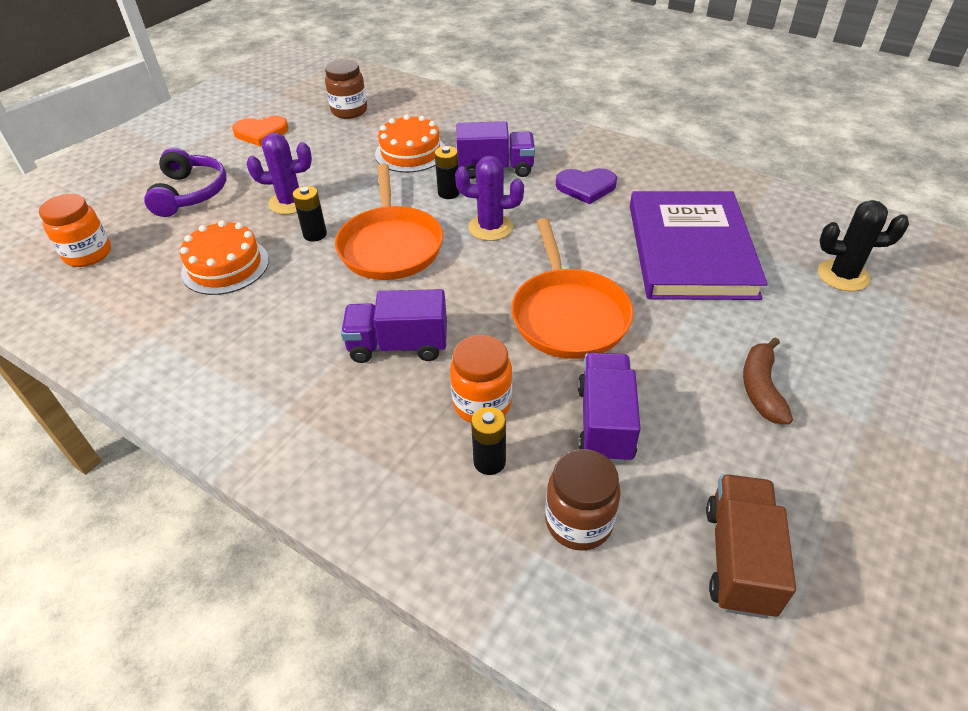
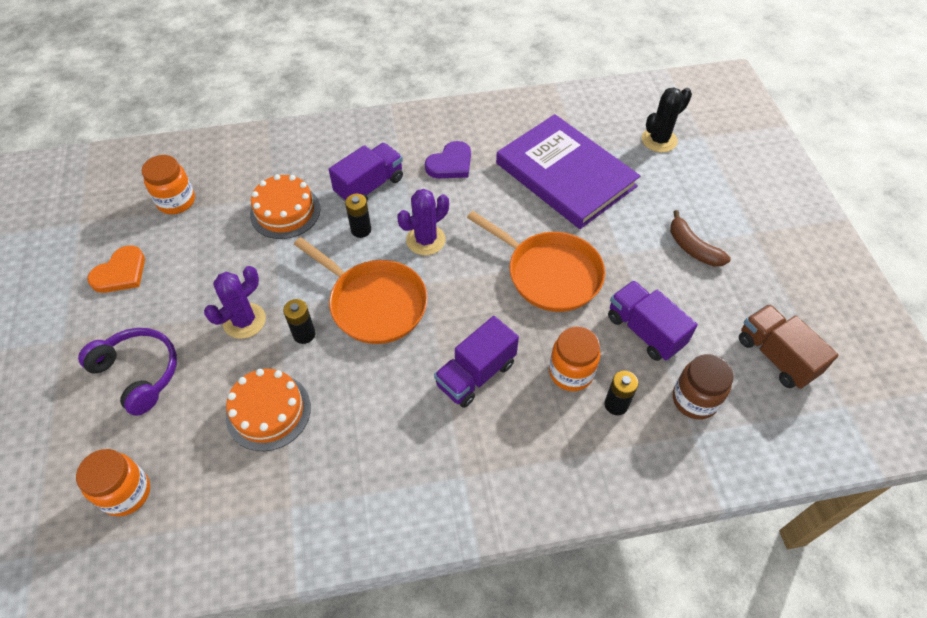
camera: 45 degrees left, 10 degrees up
(349, 111) = (176, 201): brown jar -> orange jar

